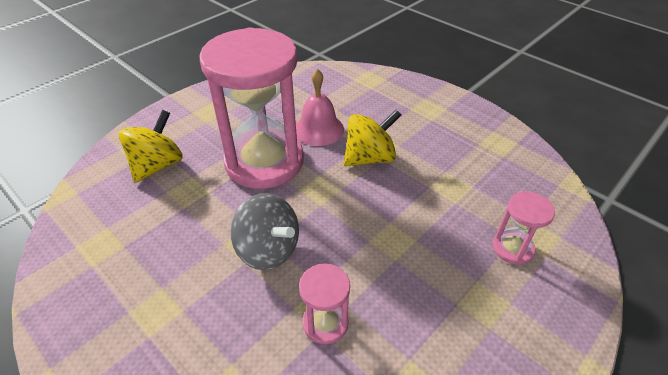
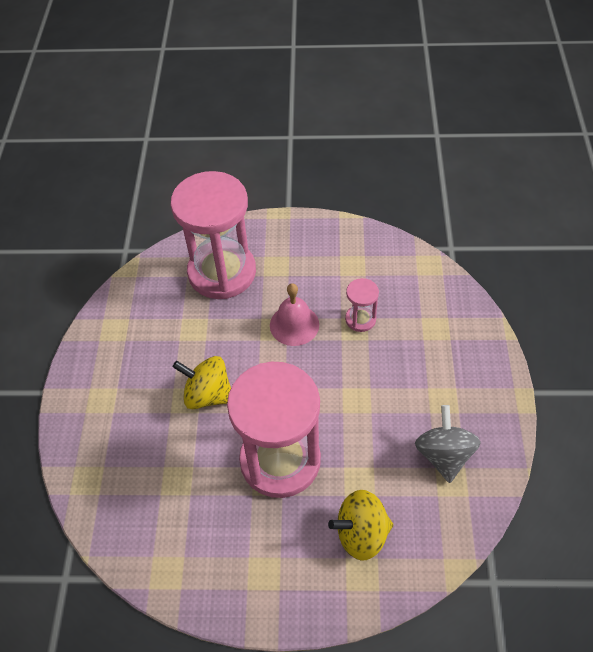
camera: 130 degrees left, 10 degrees up
(268, 249) = (348, 384): grey spinning top -> grey spinning top (444, 455)
(319, 129) = (205, 457): pink bell -> pink bell (294, 325)
(512, 248) = (222, 272): pink hourglass -> pink hourglass, size x2.33

